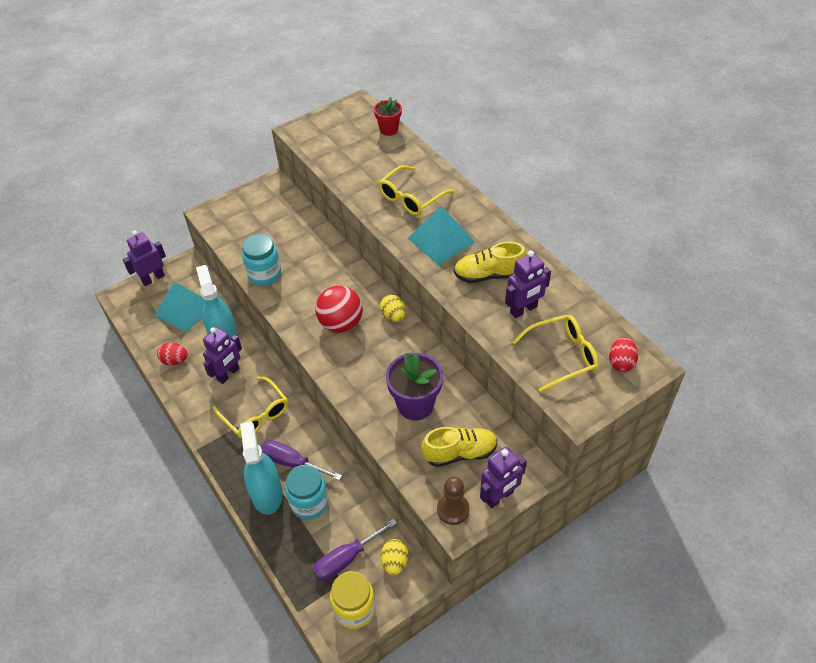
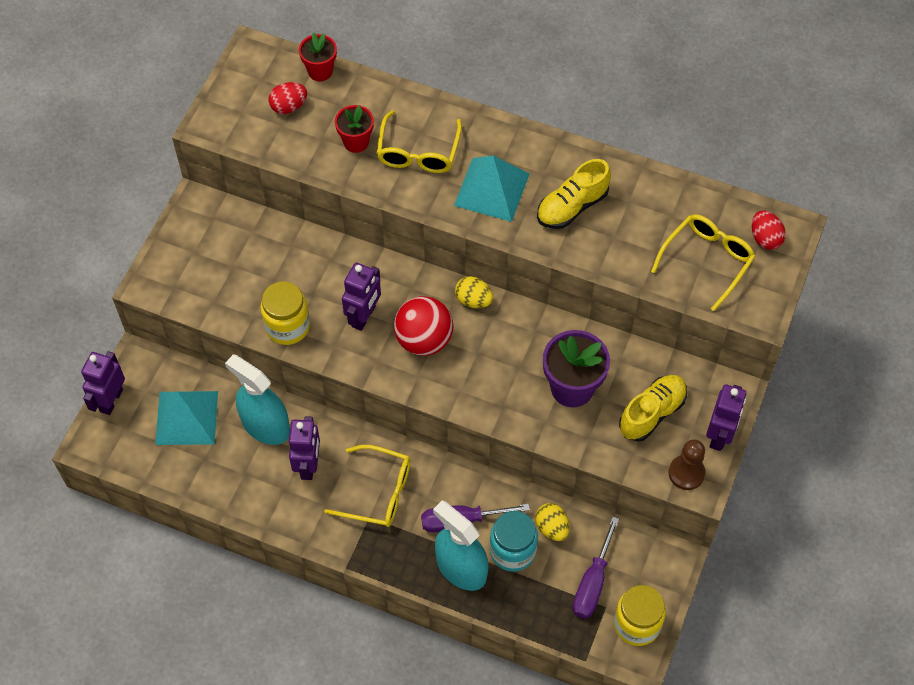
camera: 35 degrees left, 10 degrees up
(175, 360) = (231, 484): red egg -> red egg (289, 106)
(264, 274) = (287, 326): turquoise jar -> yellow jar
(376, 176) = (356, 142): none -> red flower pot
(395, 562) = (641, 558): yellow egg -> yellow egg (552, 528)
(523, 310) = (635, 229): purple robot -> purple robot (364, 316)

